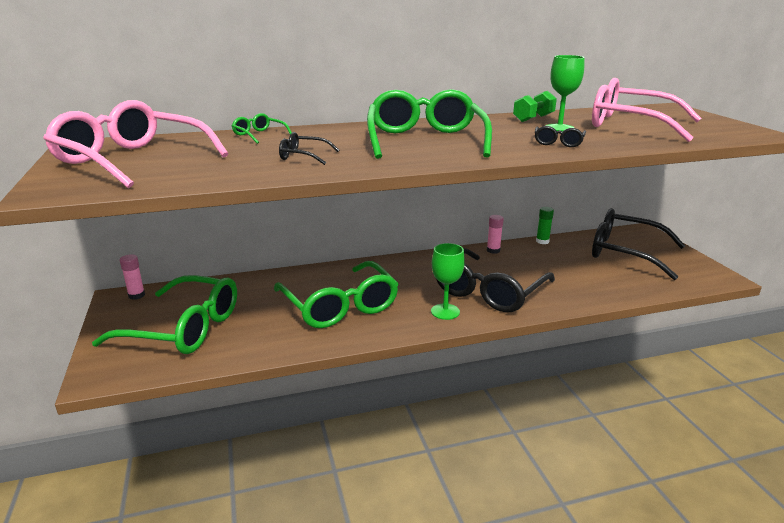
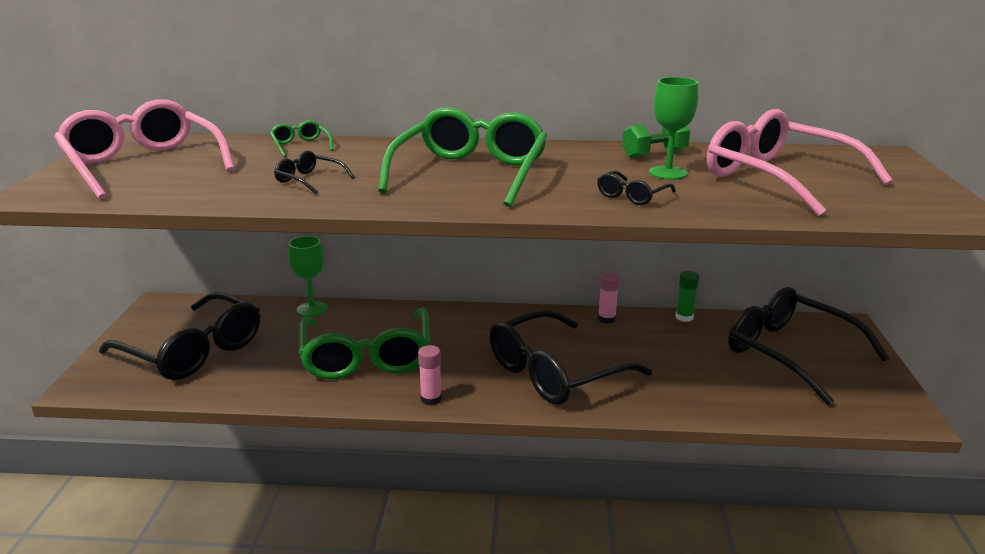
camera: 20 degrees right, 0 degrees up
(136, 295) = (176, 305): pink glue stick -> pink glue stick (431, 399)
(183, 328) = (193, 350): green glasses -> black glasses
(445, 311) = (480, 388): green goblet -> green goblet (312, 309)

